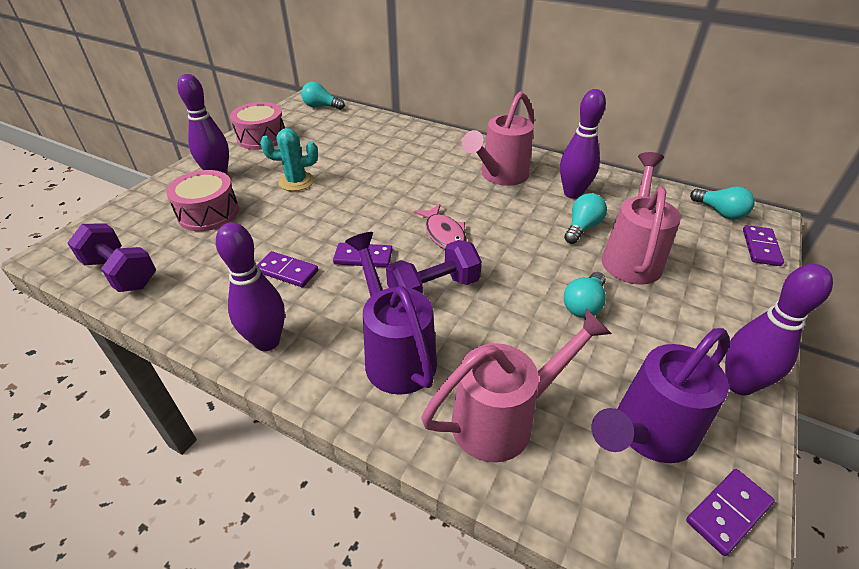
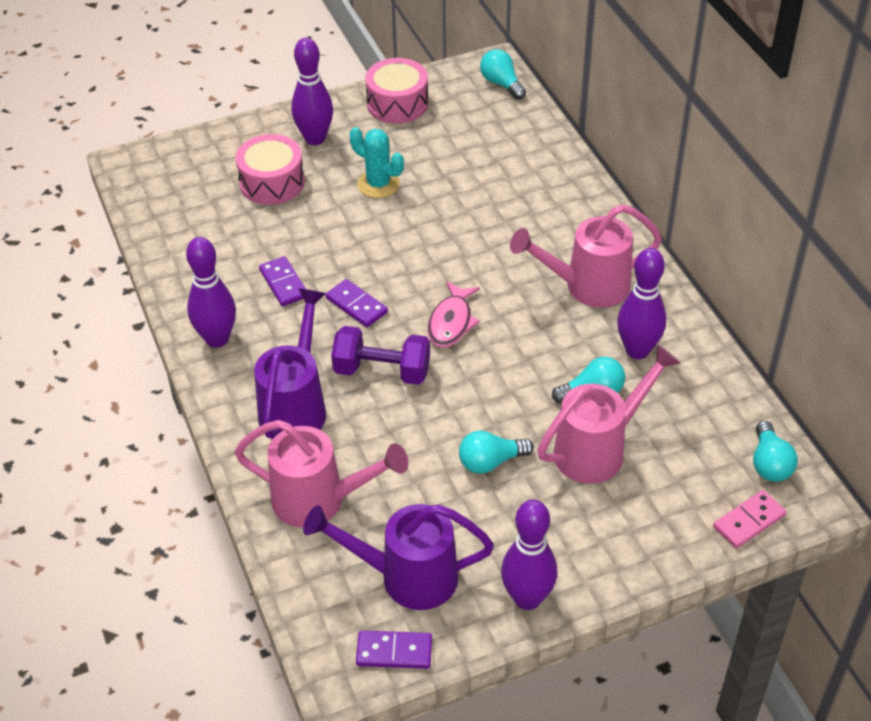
camera: 40 degrees right, 5 degrees up
(121, 273) = (162, 212): purple dumbbell -> none
(760, 247) = (749, 521): purple domino -> pink domino

